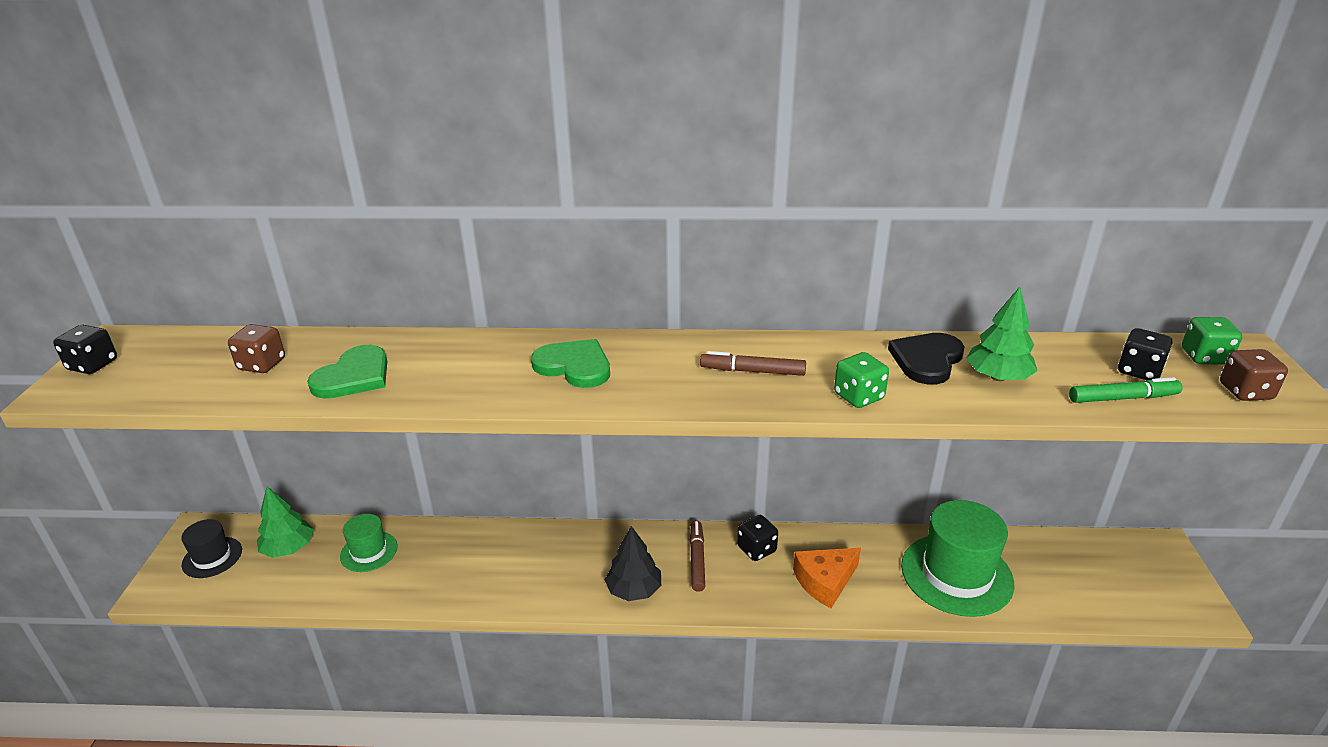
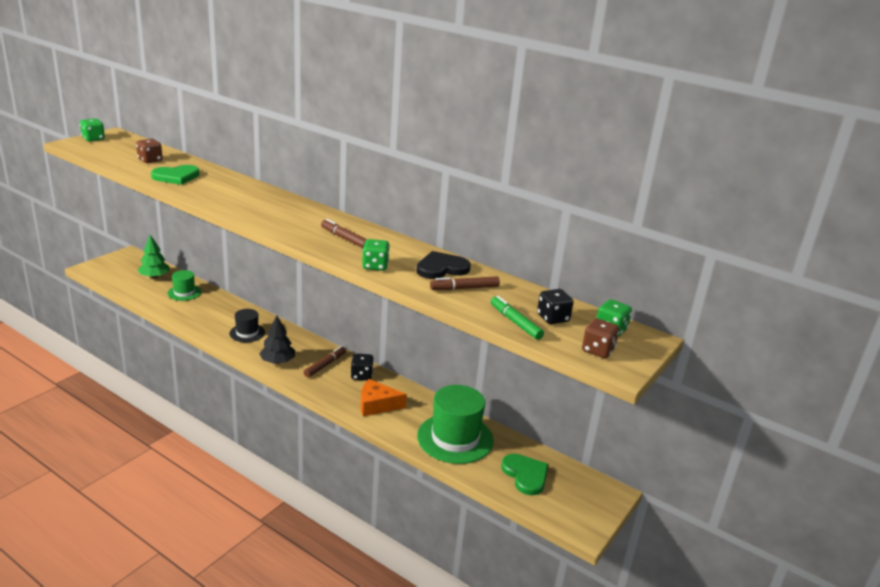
camera: 30 degrees right, 5 degrees down
(93, 365) = (93, 139): black dice -> green dice
(212, 557) = (122, 266): black hat -> black hat (247, 333)
(574, 366) = (269, 206): green heart -> green heart (525, 475)
(998, 377) = (464, 288): green tree -> brown marker
(1123, 398) = (515, 322): green marker -> green marker turned 150 degrees counterclockwise

